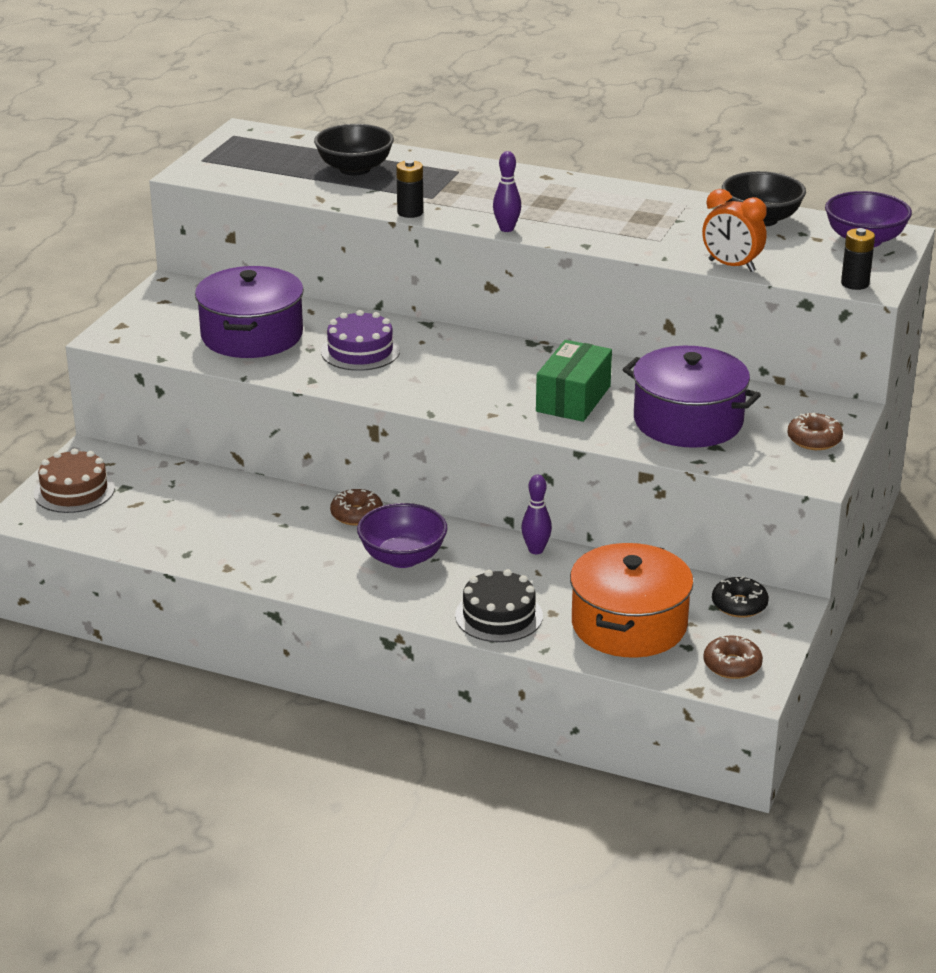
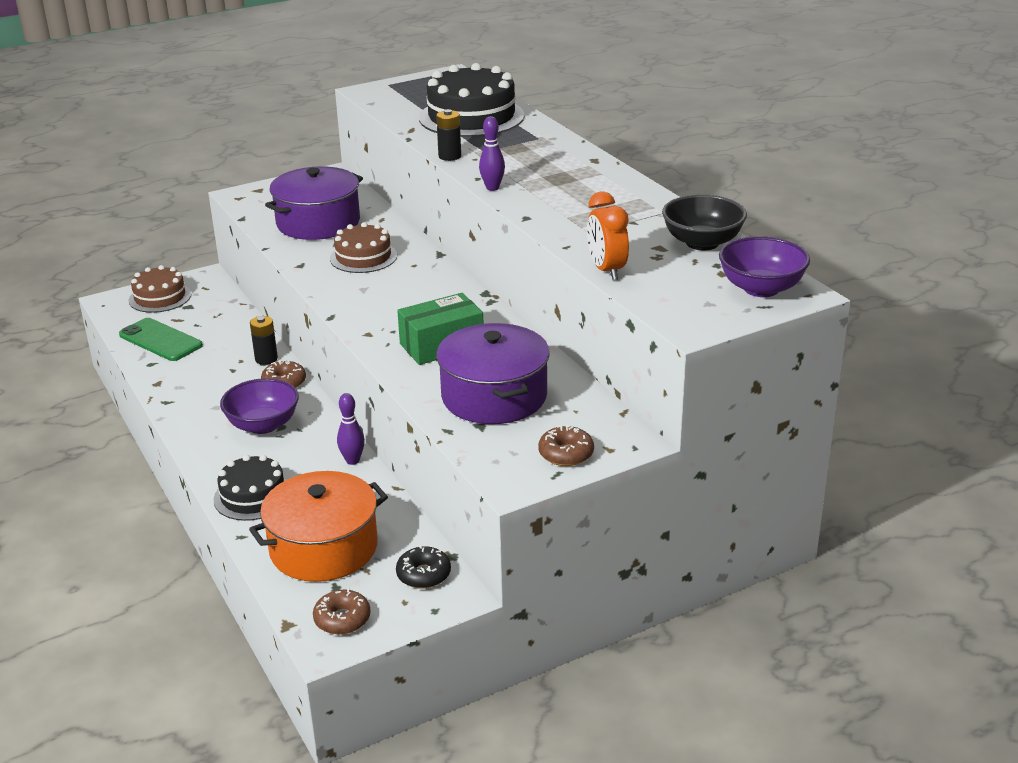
camera: 40 degrees right, 0 degrees up
(155, 529) = (160, 340): none -> green phone
(354, 169) = (471, 117): black bowl -> black cake
(360, 351) = (363, 257): purple cake -> brown cake
(855, 283) = (683, 320): black battery -> black battery (266, 359)

